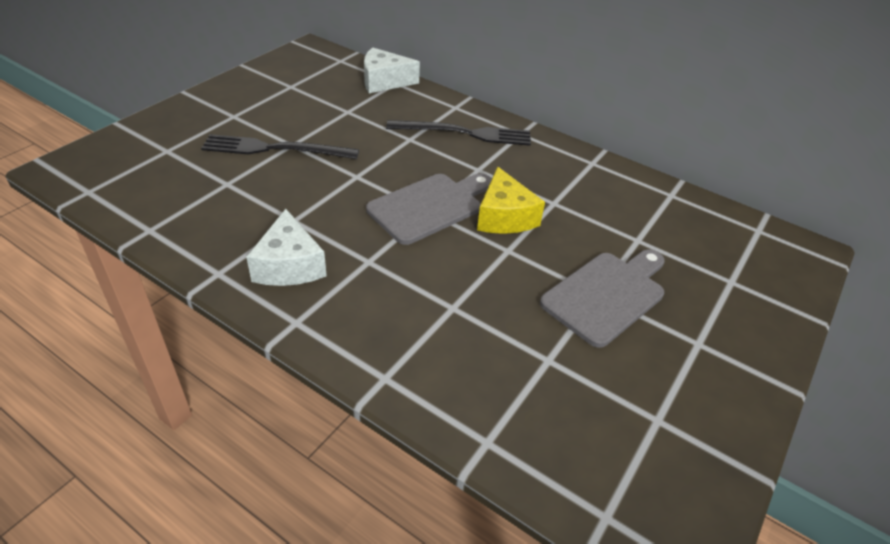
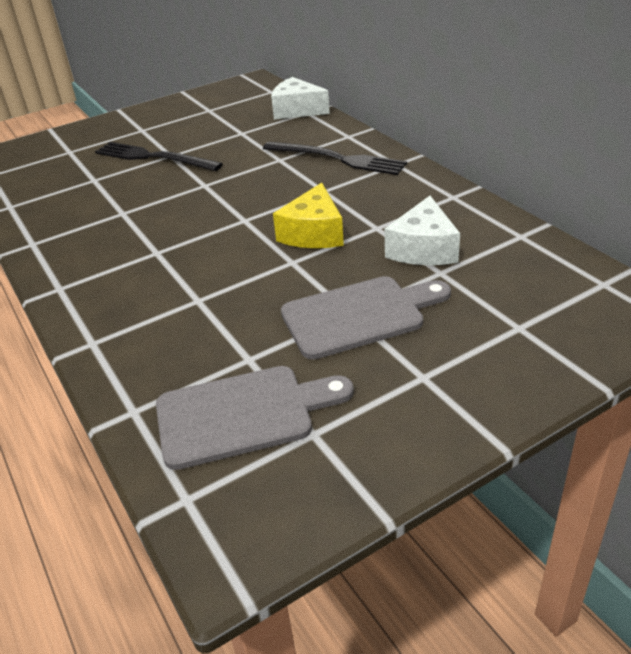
camera: 30 degrees right, 5 degrees down
(289, 265) = (89, 246): white cheese -> white cheese (423, 249)
(429, 206) = (248, 216): grey cutting board -> grey cutting board (242, 415)

